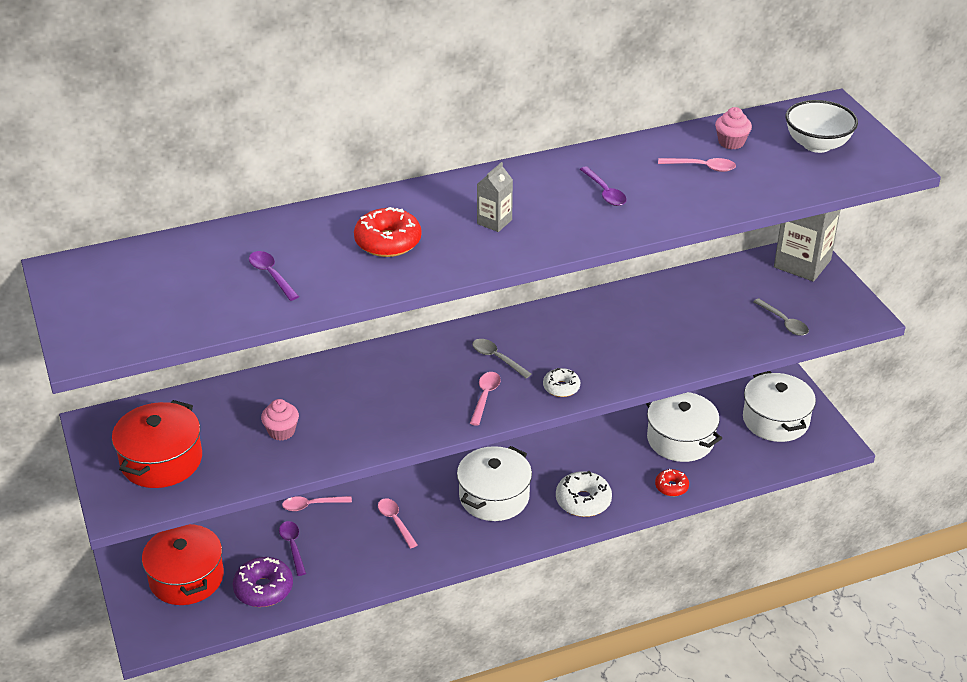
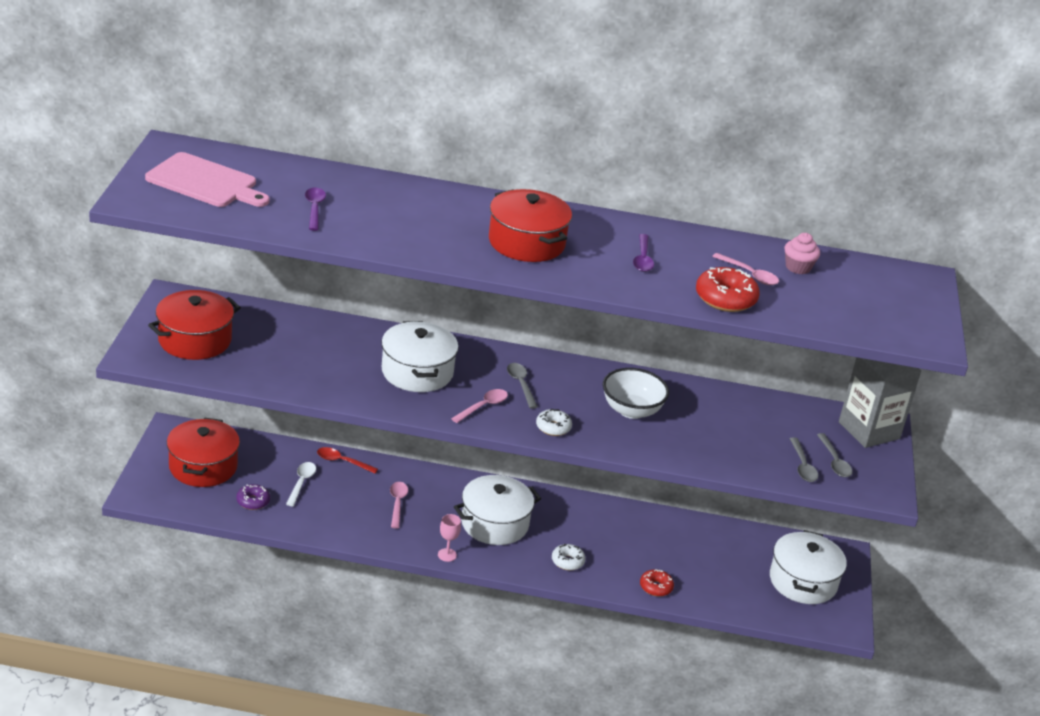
camera: 25 degrees right, 5 degrees down
(137, 295) = (205, 182): none -> pink cutting board
(263, 589) = (253, 501): purple donut -> purple donut, size x0.61
(281, 431) = (301, 360): pink cupcake -> none
(292, 546) = (301, 483): purple spoon -> white spoon
(312, 505) = (342, 462): pink spoon -> red spoon
(388, 242) = (426, 223): red donut -> red donut (725, 299)
(479, 549) = (447, 555): none -> pink goblet
(494, 222) = (526, 243): grey carton -> red pot
(583, 501) = (567, 561): white donut -> white donut, size x0.61
(680, 439) = (698, 556): white pot -> white pot (417, 372)
(803, 306) = (834, 461): none -> grey spoon
(817, 145) = (876, 299): white bowl -> white bowl (631, 410)

